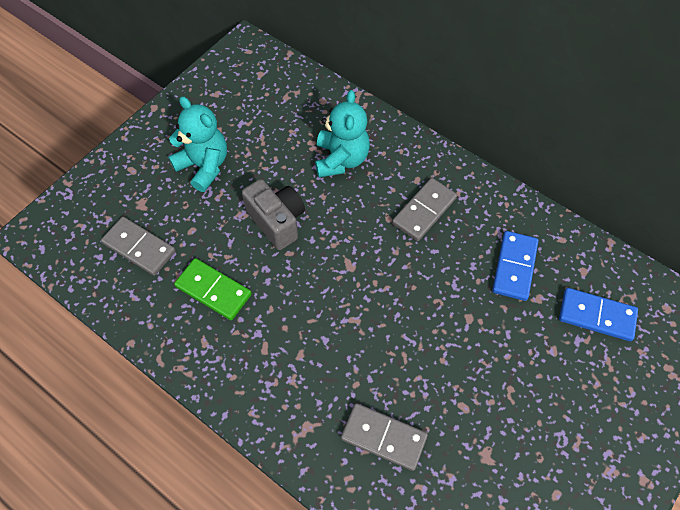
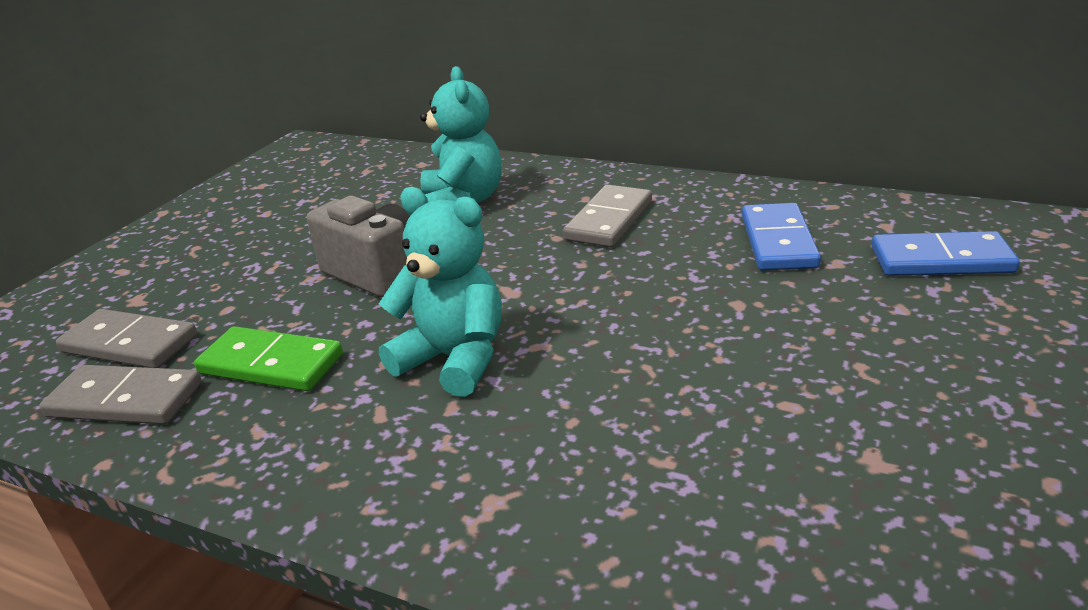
camera: 10 degrees left, 30 degrees down
(204, 166) = (245, 245): turquoise teddy bear -> turquoise teddy bear (454, 359)
(383, 437) = (657, 481): grey domino -> grey domino (125, 400)

